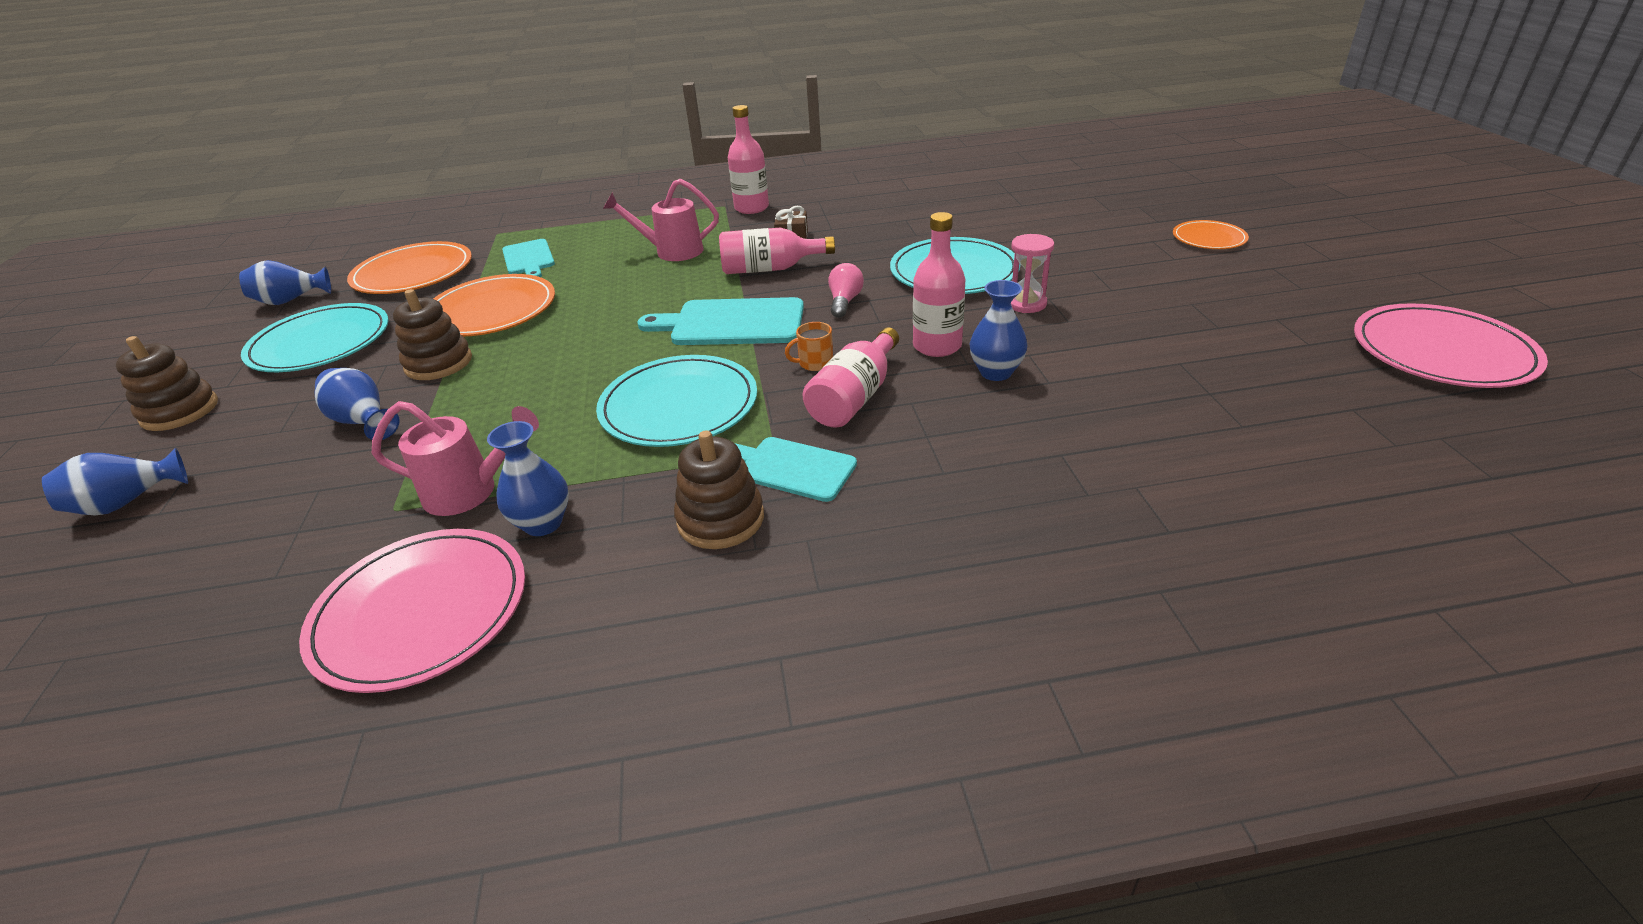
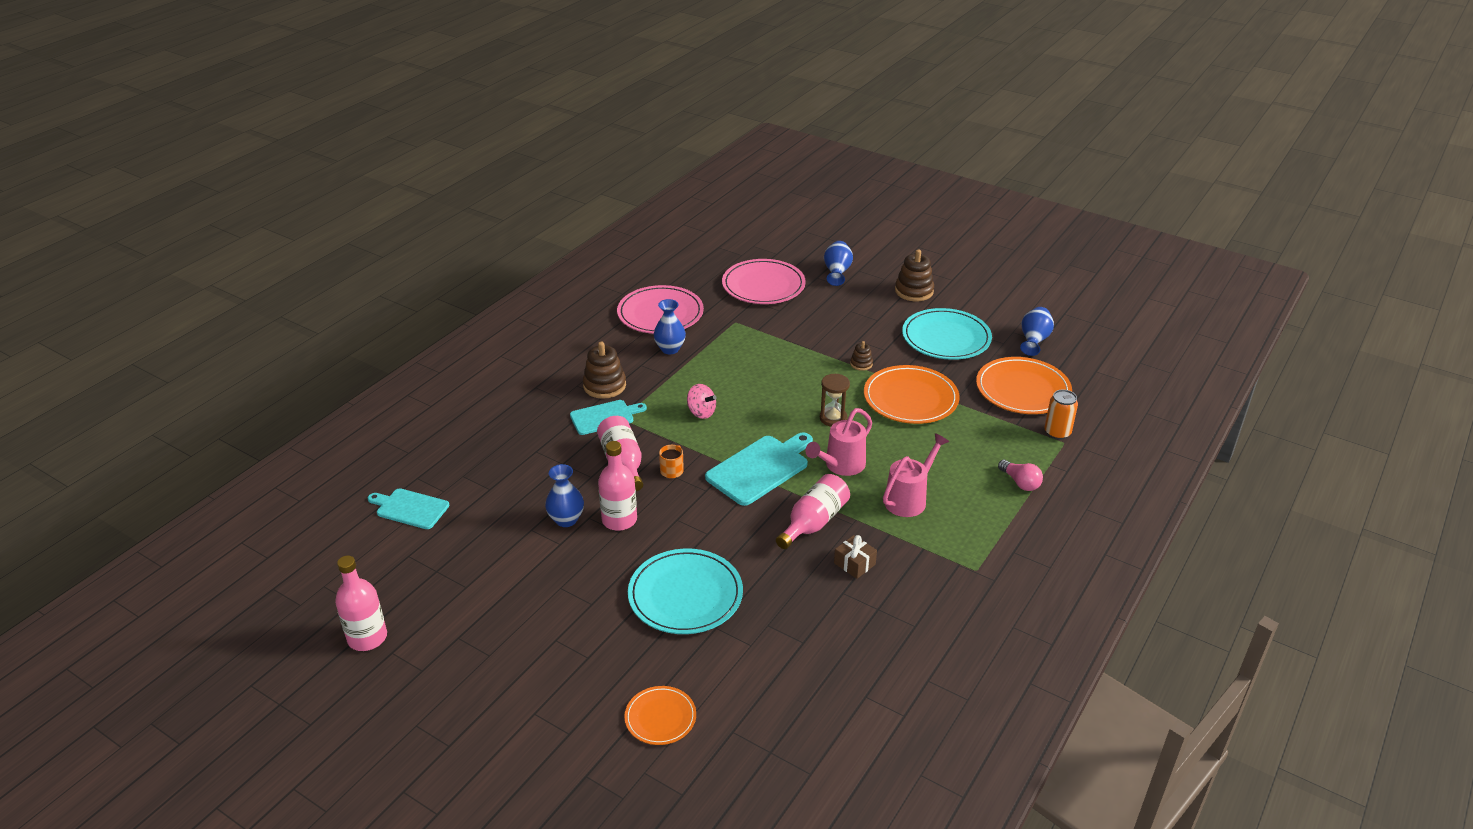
camera: 130 degrees right, 0 degrees up
(363, 421) = (826, 331): blue vase -> none
(438, 363) = (861, 364): brown stacking toy -> brown stacking toy, size x0.53
(470, 491) = (719, 341): pink watering can -> pink watering can (840, 466)
(483, 239) = (1057, 433): none -> orange can
(529, 259) = (985, 438): turquoise cutting board -> turquoise cutting board (410, 508)
(584, 329) = (833, 418): none -> brown hourglass
(679, 406) = (701, 412): turquoise plate -> pink spinning top
(751, 208) = (949, 581): pink bottle -> pink bottle (367, 638)
(844, 302) = (720, 522): pink light bulb -> pink light bulb (1020, 482)
(1026, 304) = (601, 589): pink hourglass -> none
(1209, 238) = (523, 768): orange plate -> orange plate (660, 717)
(1442, 351) = (302, 693): pink plate -> pink plate (763, 285)

